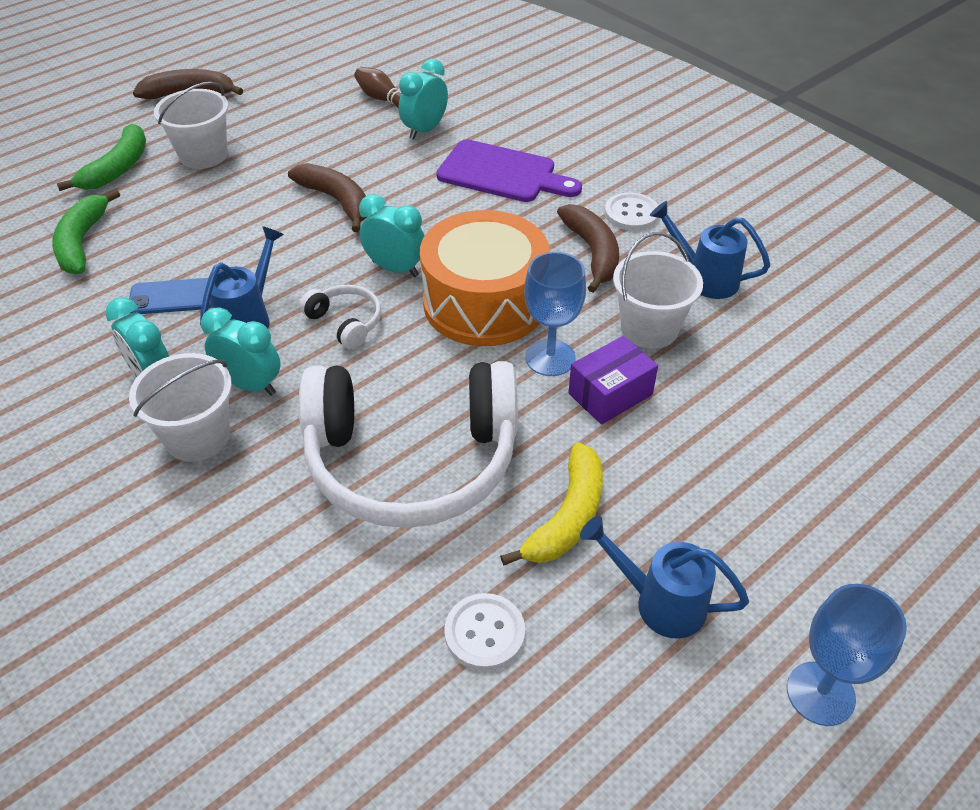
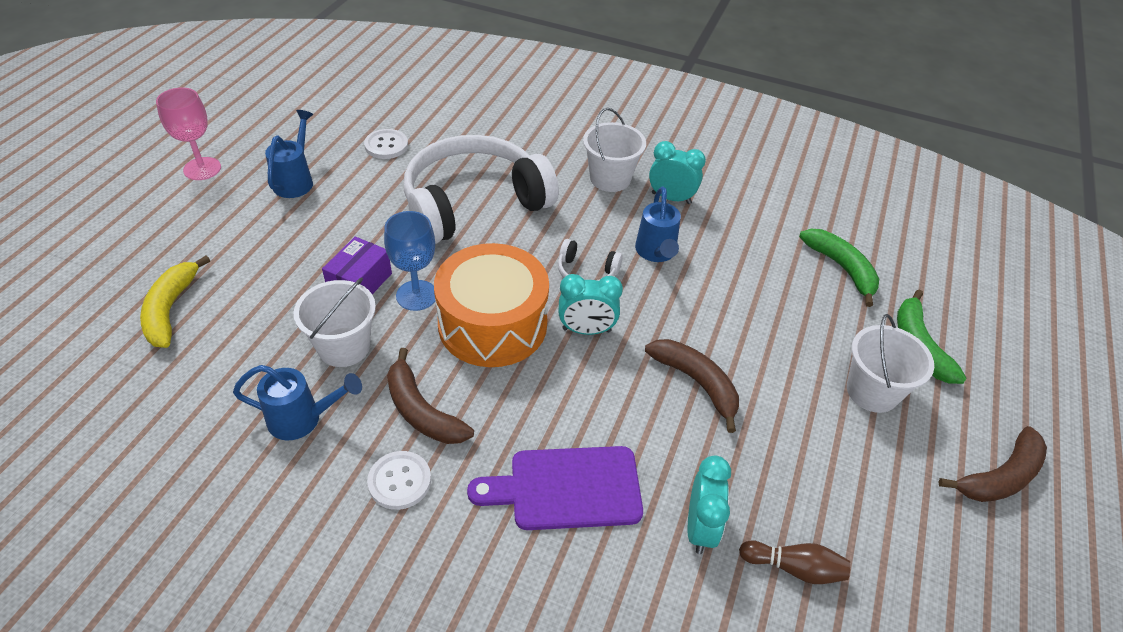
camera: 150 degrees right, 0 degrees up
(172, 297) = (724, 250): blue phone -> none
(251, 385) = (609, 213): turquoise clock -> none
(337, 201) = (696, 383): brown banana -> brown banana turned 150 degrees counterclockwise
(567, 517) = (363, 203): yellow banana -> yellow banana (170, 309)
(659, 602) = (295, 180): blue watering can -> blue watering can turned 75 degrees counterclockwise
(820, 693) = (202, 169): blue goblet -> pink goblet

